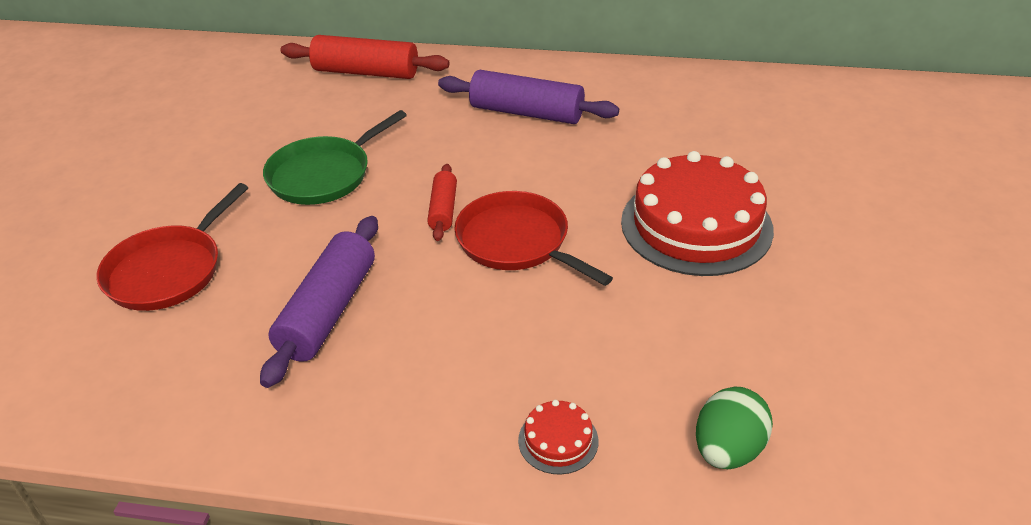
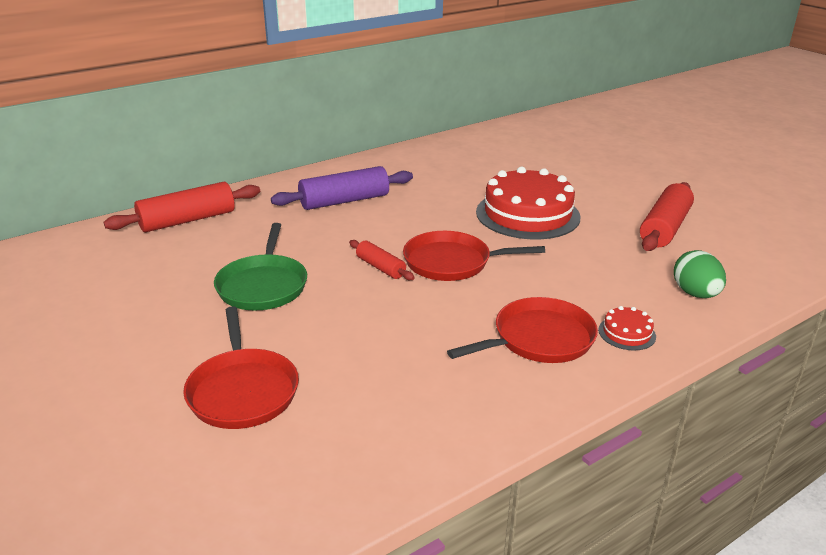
camera: 45 degrees left, 10 degrees down
(328, 311) = (402, 349): purple rolling pin -> none
(458, 383) = (539, 339): none -> red pan
(848, 338) = (664, 228): none -> red rolling pin

